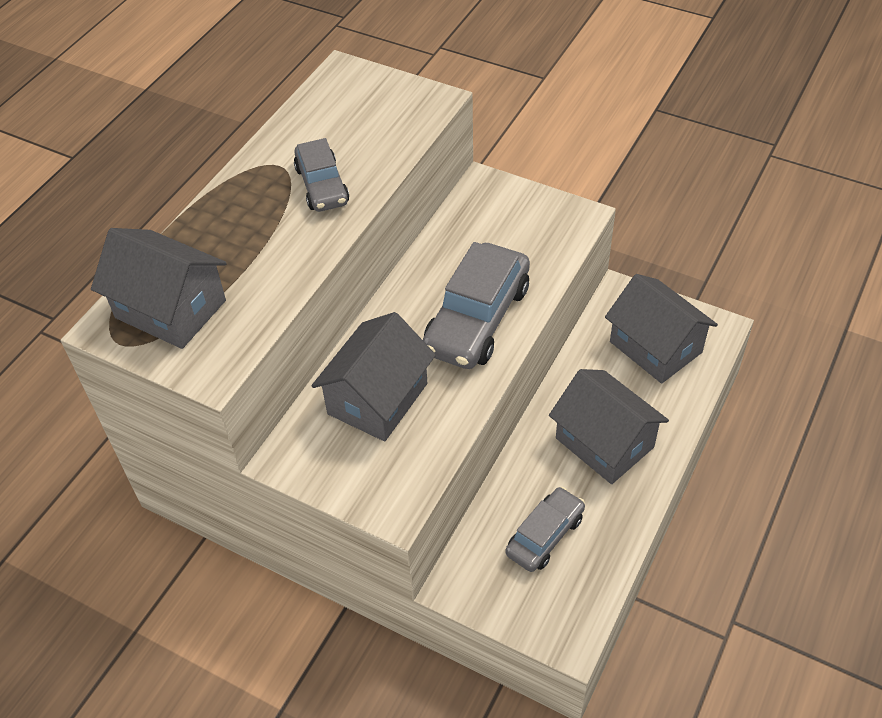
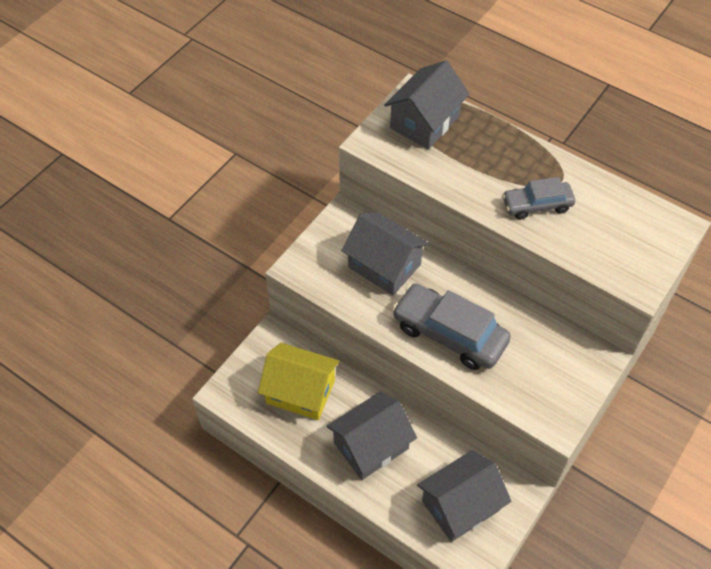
camera: 95 degrees right, 5 degrees up
(545, 535) = (300, 392): grey car -> yellow house

